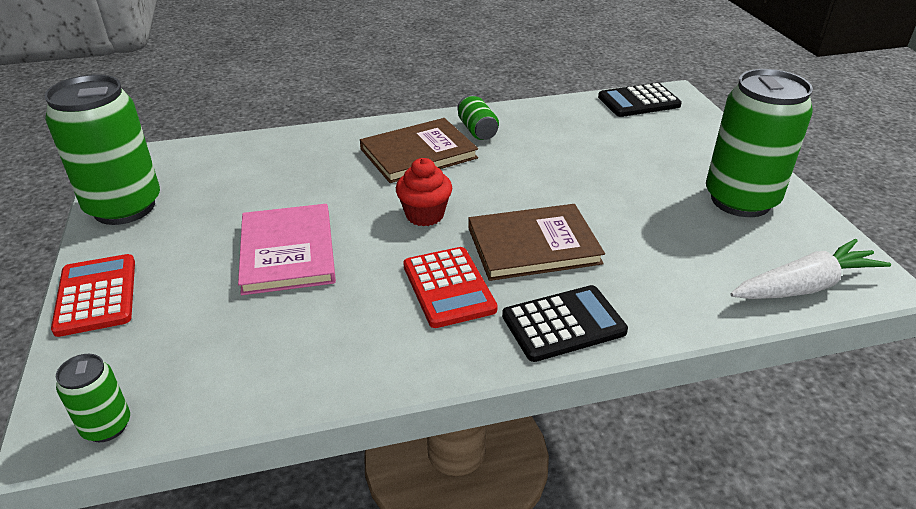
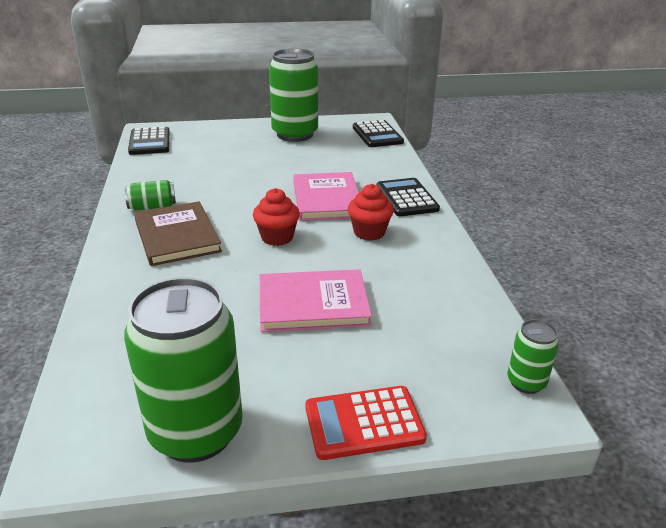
camera: 85 degrees left, 5 degrees down
(448, 287) = (369, 232): red calculator -> red cupcake
(533, 245) = (326, 199): brown book -> pink book
(804, 286) = (377, 135): white carrot -> black calculator

